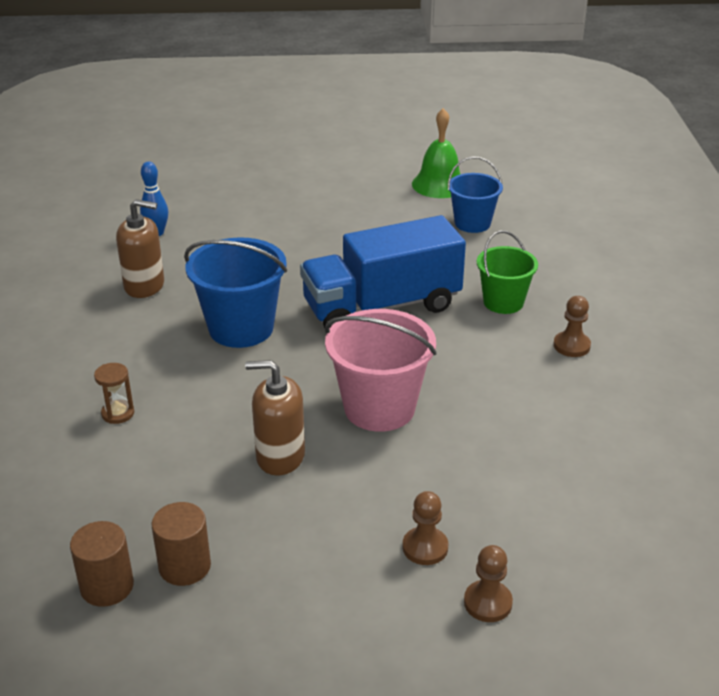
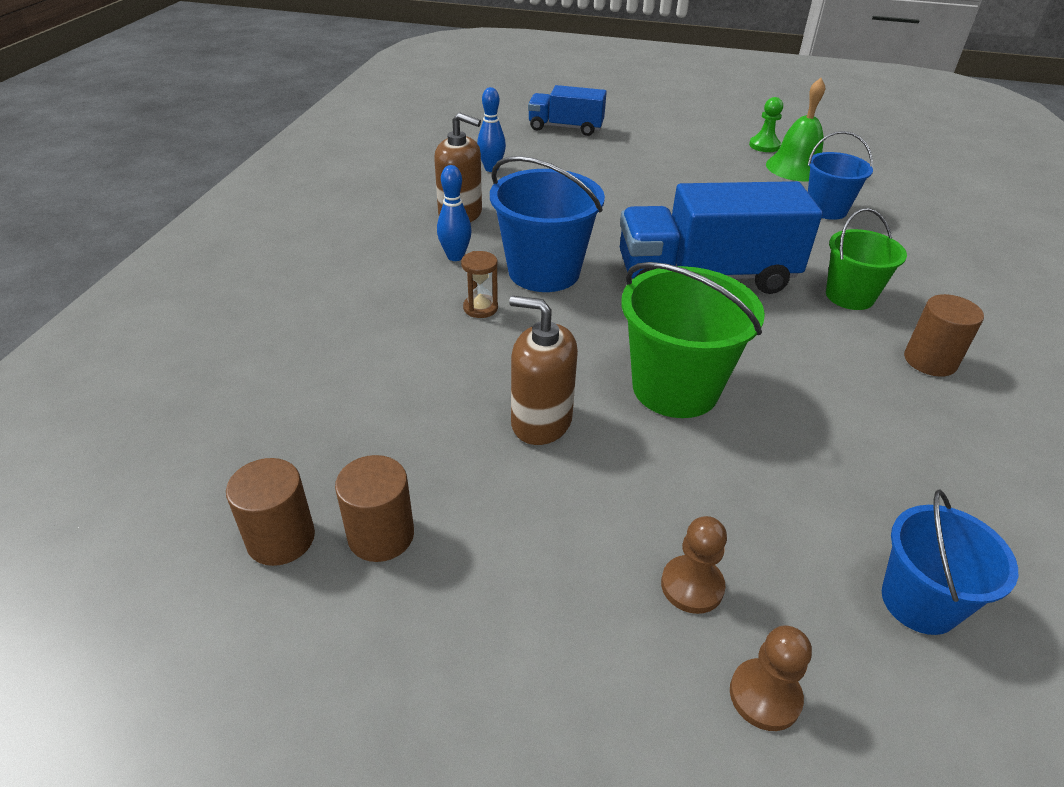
camera: 15 degrees right, 5 degrees up
(118, 413) = (381, 336): brown hourglass -> brown hourglass (480, 308)
(156, 328) = (455, 256): none -> blue bowling pin
(214, 175) = (565, 128): none -> blue truck
(379, 408) = (675, 388): pink bucket -> green bucket
(406, 165) = (764, 146): none -> green pawn
(571, 346) = (930, 361): brown pawn -> brown cylinder
(580, 522) = (919, 602): none -> blue bucket

